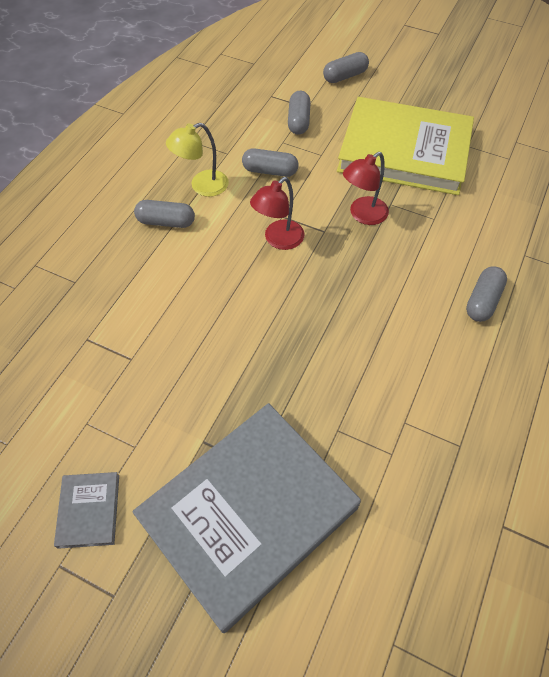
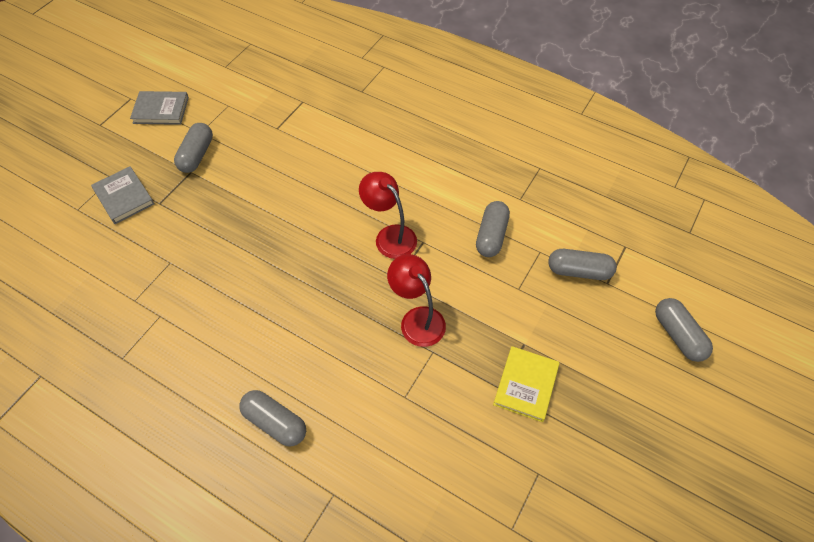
camera: 95 degrees right, 0 degrees up
(166, 222) = (423, 148): grey capsule -> grey capsule (197, 155)
(202, 186) = (470, 176): yellow lamp -> none
(248, 513) = (124, 197): grey book -> grey book, size x0.40
(404, 151) = (525, 385): yellow book -> yellow book, size x0.40

